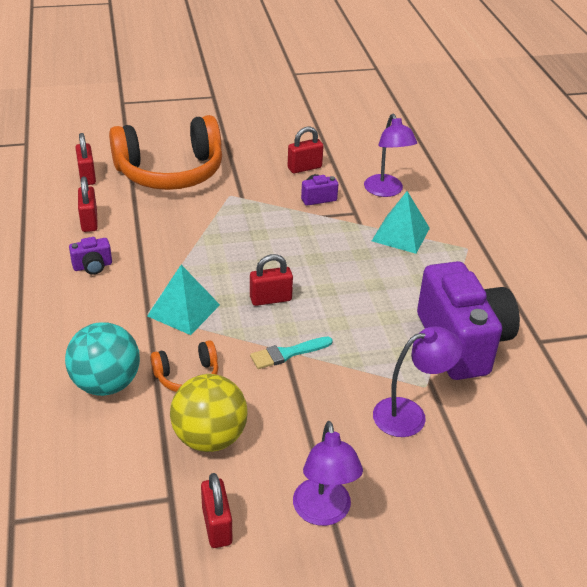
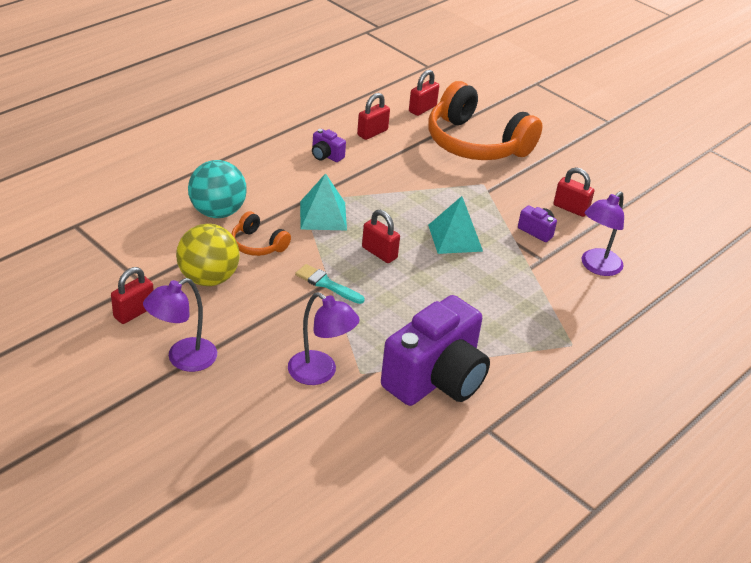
camera: 55 degrees right, 0 degrees up
(400, 234) = (543, 296): turquoise pyramid -> turquoise pyramid (455, 238)

